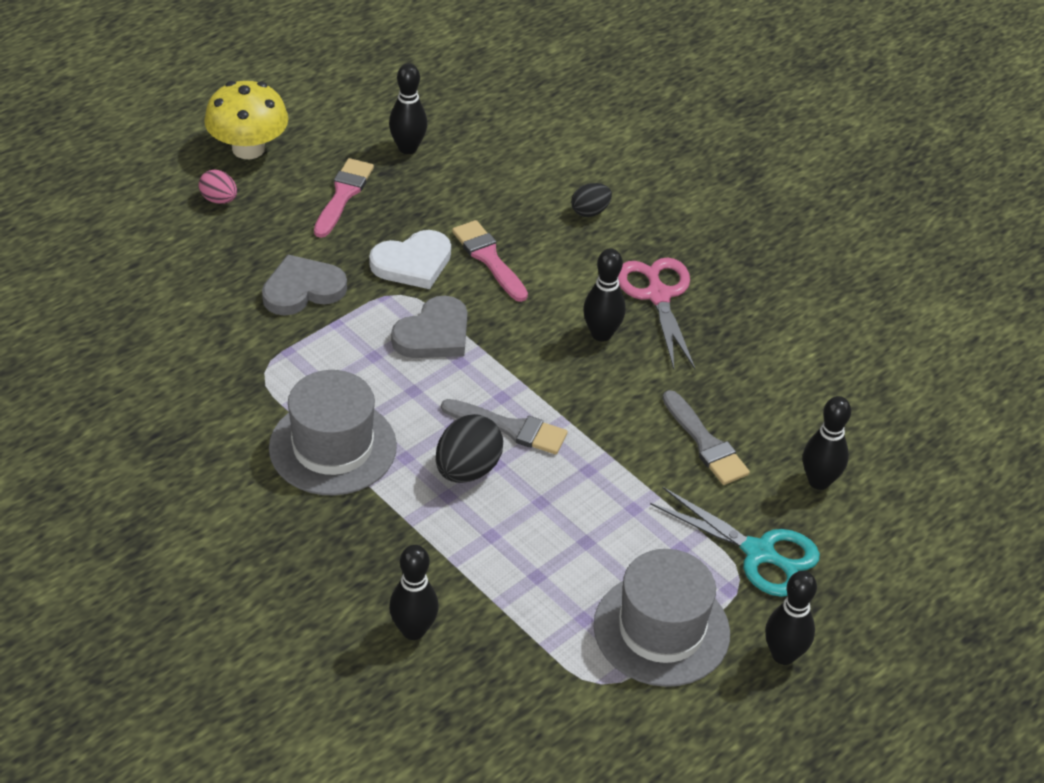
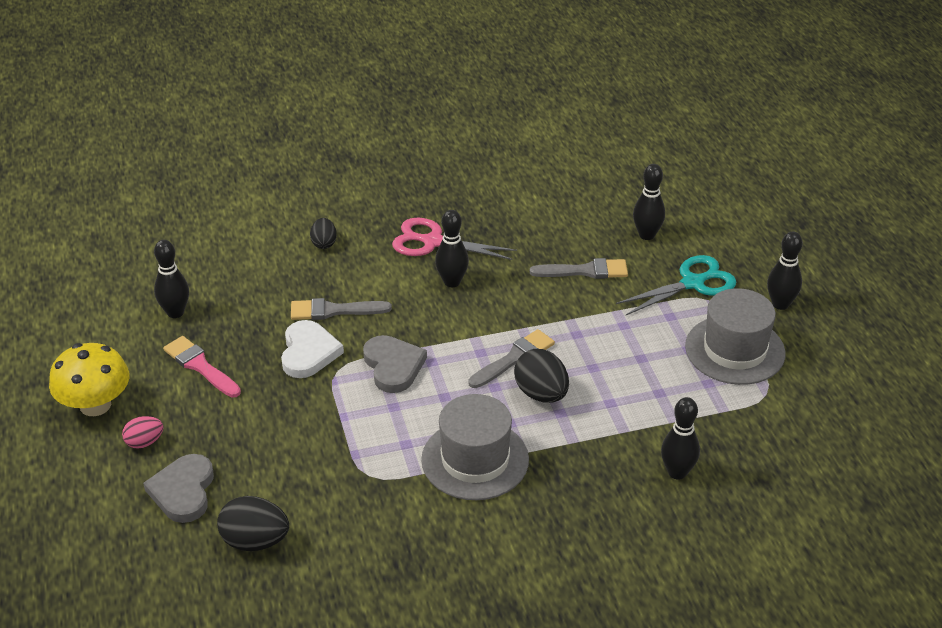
camera: 60 degrees left, 5 degrees down
(133, 323) = (255, 541): none -> black egg
(302, 289) = (292, 424): grey heart -> grey heart (183, 491)
(488, 258) = (334, 310): pink brush -> grey brush

